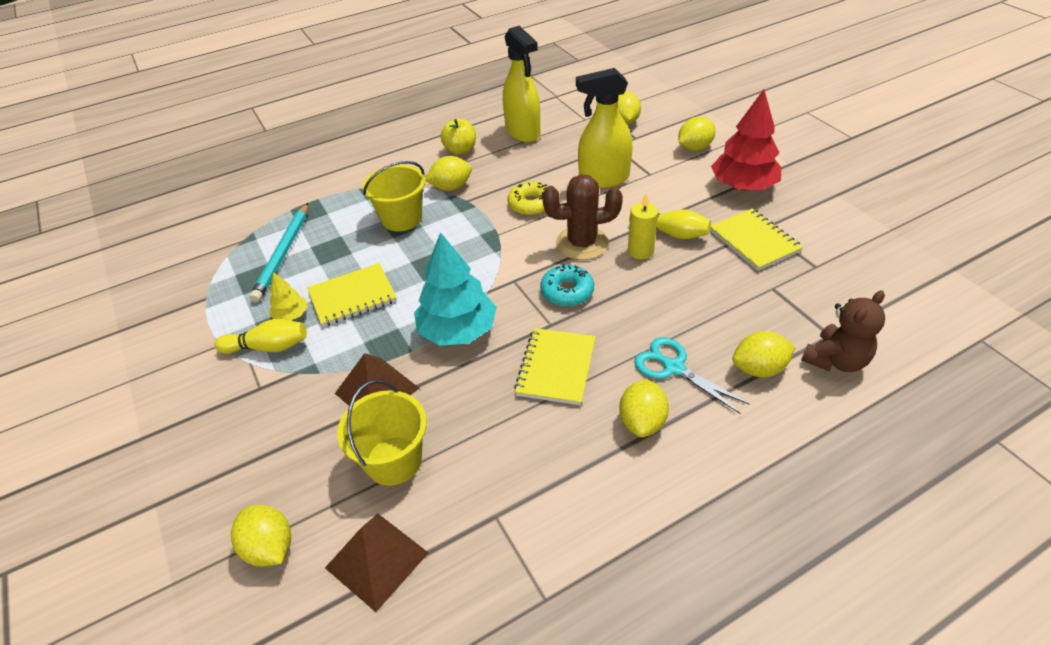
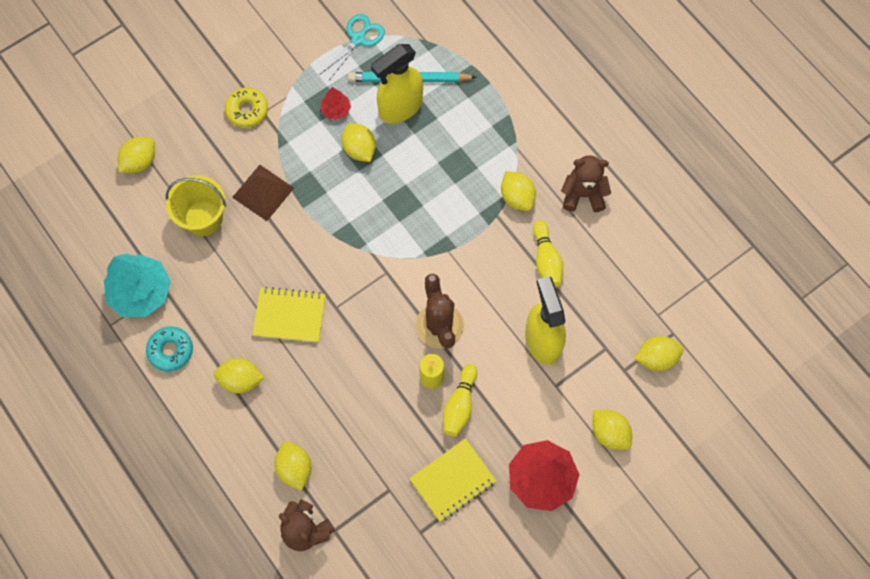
camera: 80 degrees right, 25 degrees up
(268, 347) = (302, 105): yellow bowling pin -> yellow bowling pin (546, 260)
(291, 315) = (336, 110): yellow tree -> red tree
(352, 297) = (359, 149): yellow notebook -> yellow lemon
(376, 560) = (133, 225): brown pyramid -> none
(402, 218) = (465, 163): yellow bucket -> none
(457, 331) = (325, 237): turquoise tree -> turquoise tree (141, 292)
(460, 150) = (583, 194): yellow apple -> brown teddy bear
(523, 132) = (623, 252): yellow spray bottle -> yellow spray bottle (400, 107)
(531, 204) = (494, 275): yellow donut -> yellow donut (247, 110)
(567, 292) = (375, 317): turquoise donut -> turquoise donut (171, 350)
(674, 368) = (293, 403): turquoise scissors -> turquoise scissors (358, 39)

